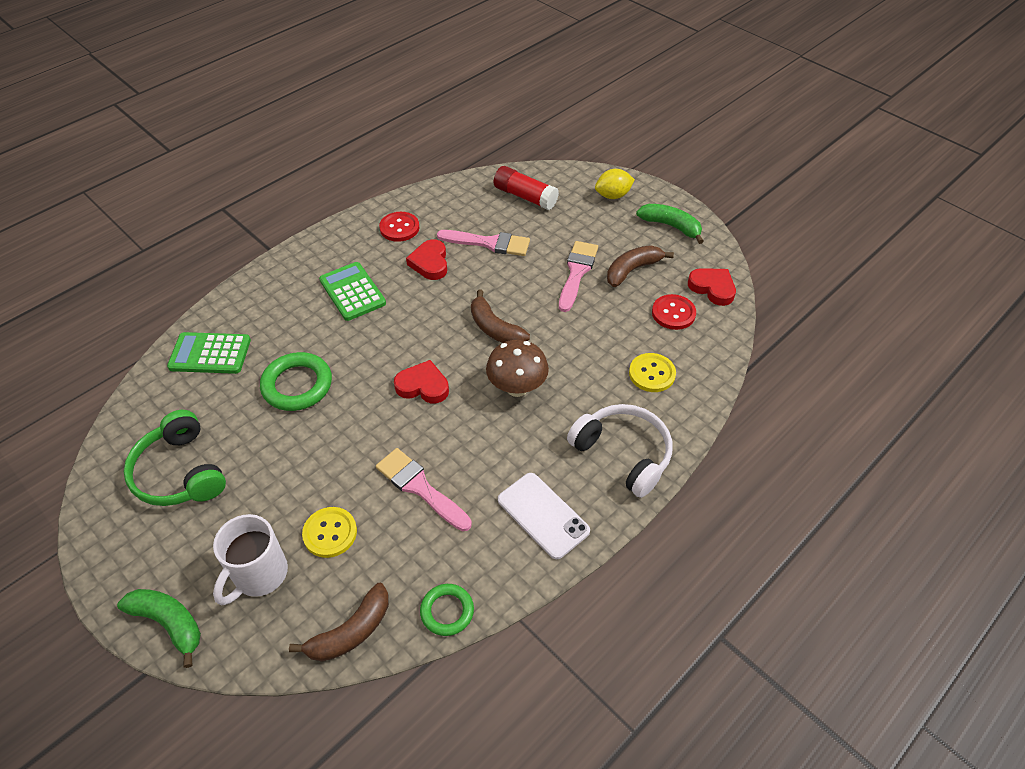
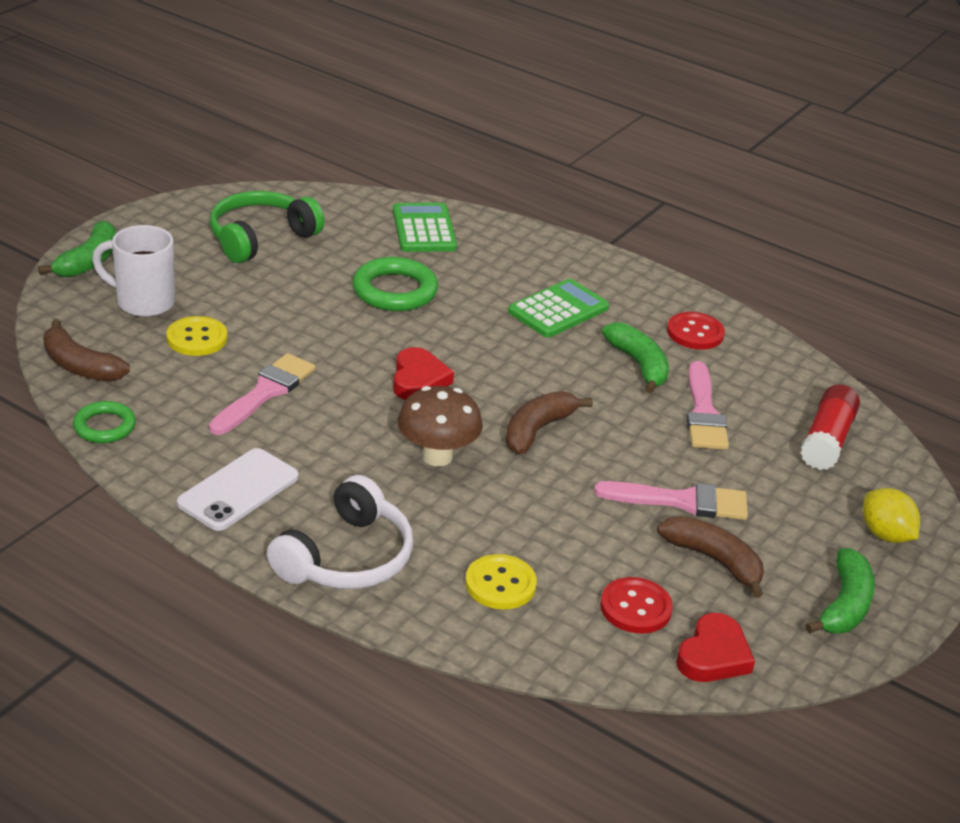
camera: 75 degrees right, 15 degrees down
(430, 263) = (638, 365): red heart -> green banana

